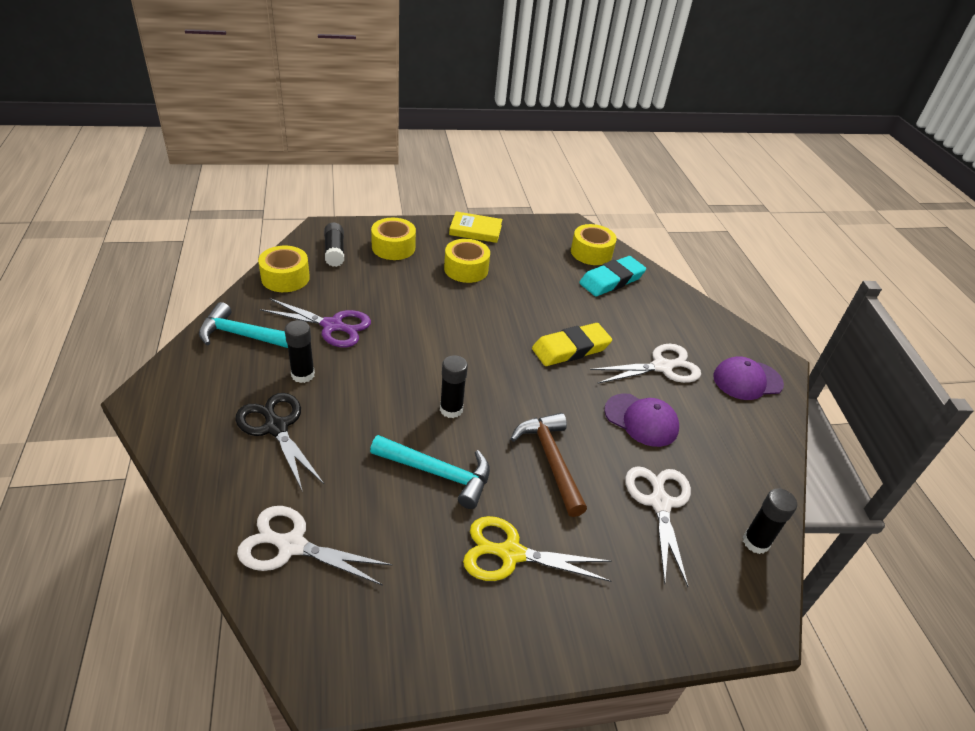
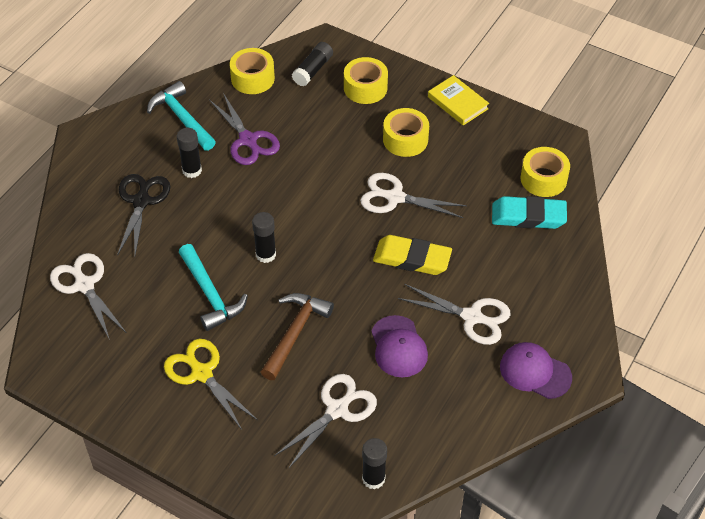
camera: 45 degrees right, 10 degrees up
(505, 312) = (394, 197): none -> white scissors

